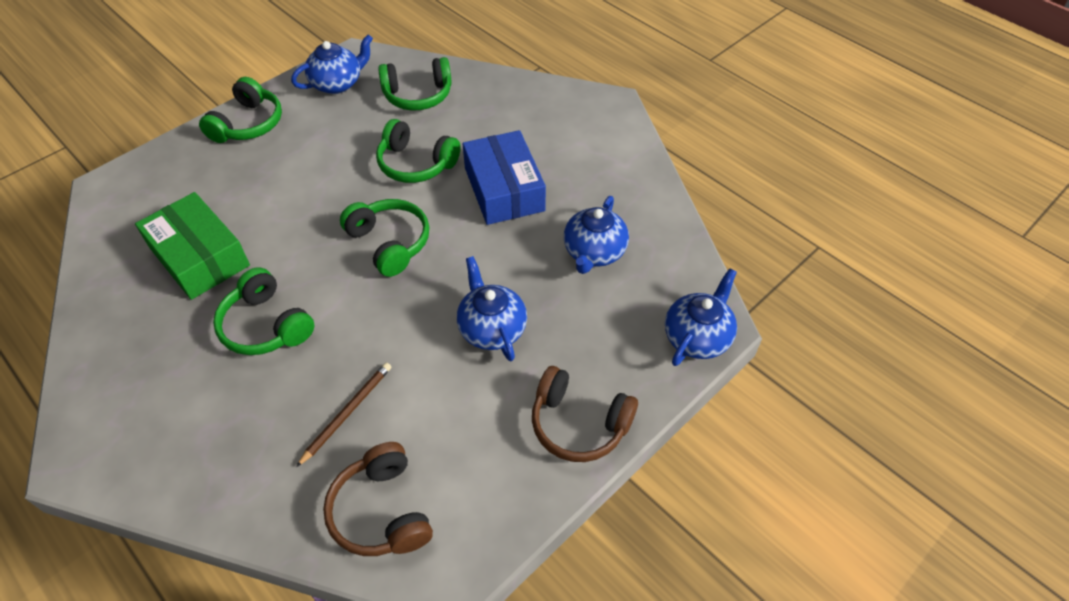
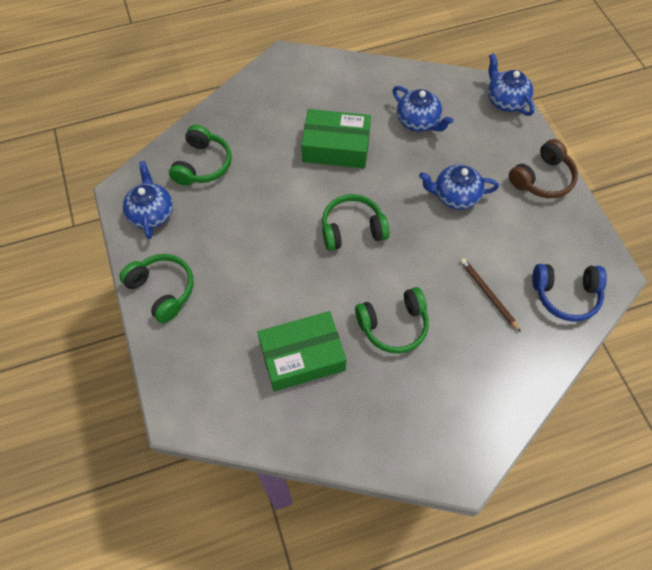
camera: 65 degrees left, 10 degrees up
(382, 511) = (565, 295): brown headphones -> blue headphones
(416, 164) = (280, 189): green headphones -> none
(504, 189) = (336, 147): blue box -> green box

